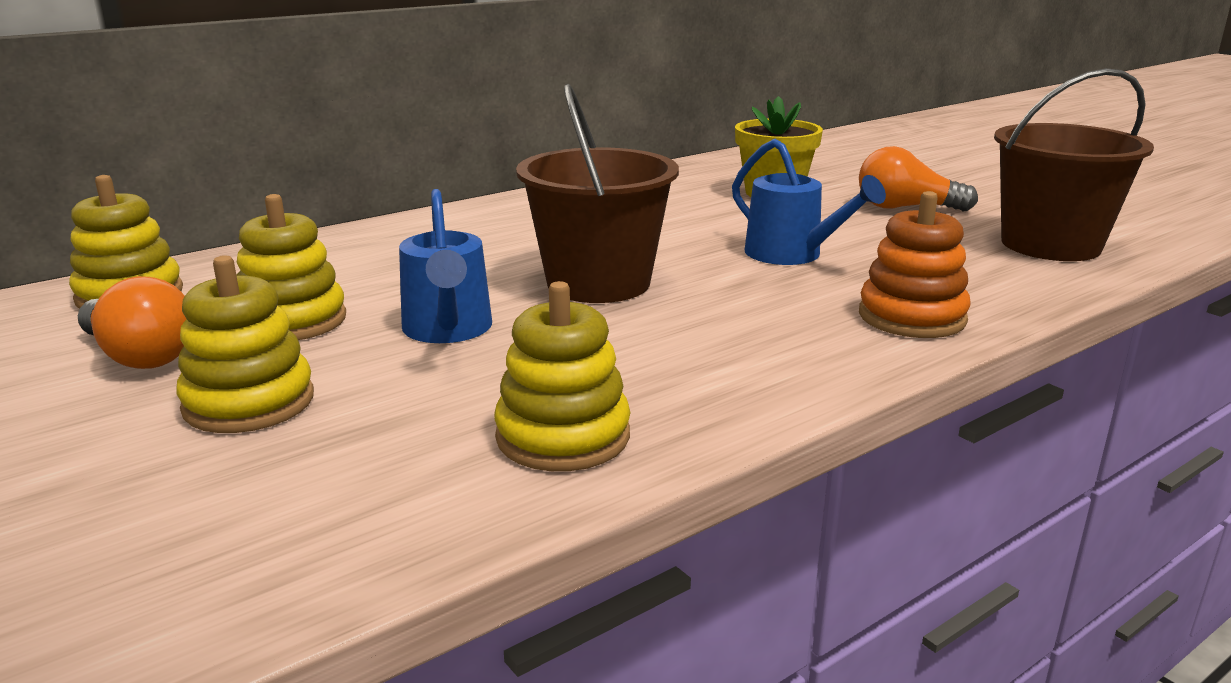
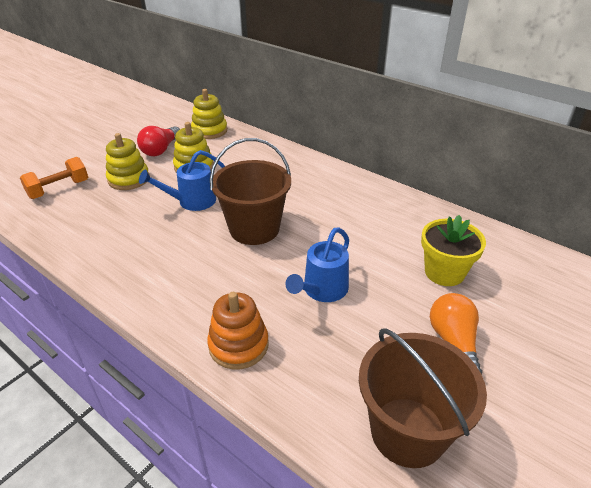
camera: 75 degrees right, 15 degrees up
(140, 356) = (161, 150): orange light bulb -> red light bulb
(165, 523) = (59, 189): none -> orange dumbbell
(563, 436) = (104, 247): yellow stacking toy -> none

